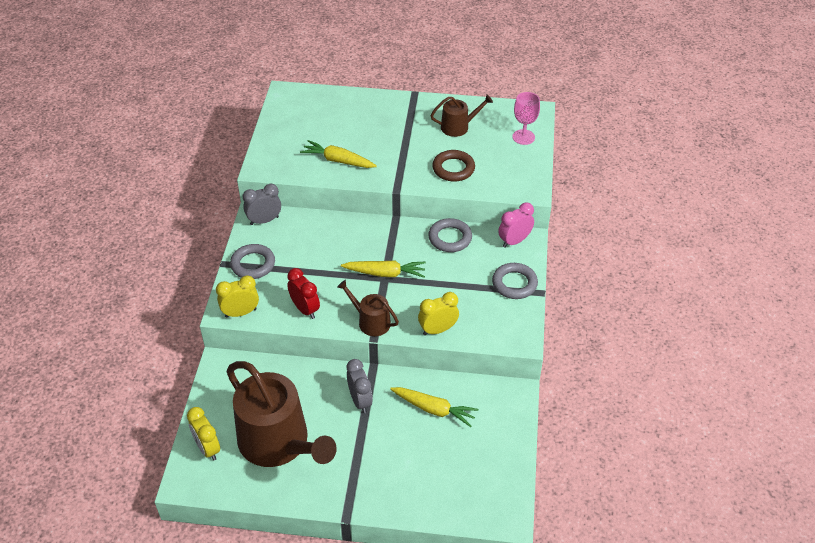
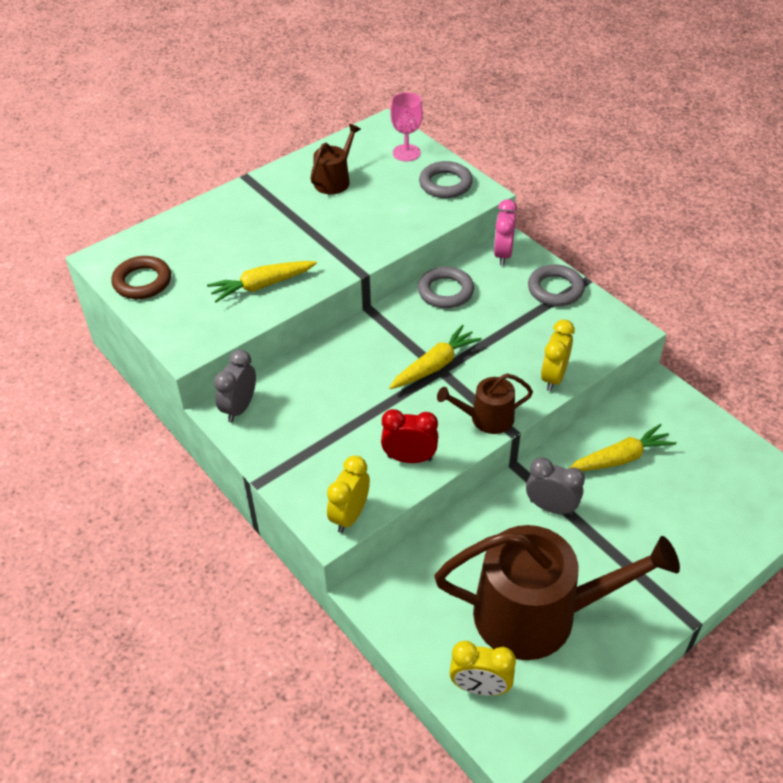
camera: 45 degrees left, 0 degrees up
(253, 264) = (291, 459): grey ring -> grey ring (445, 184)
(453, 168) = (386, 219): brown ring -> brown ring (142, 282)

